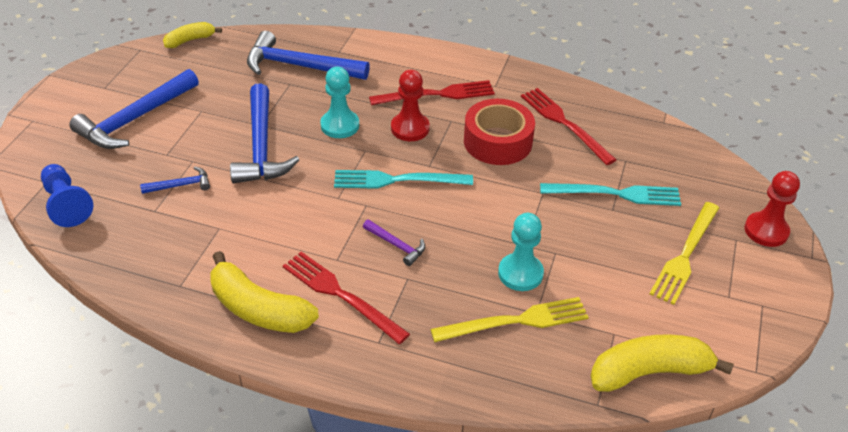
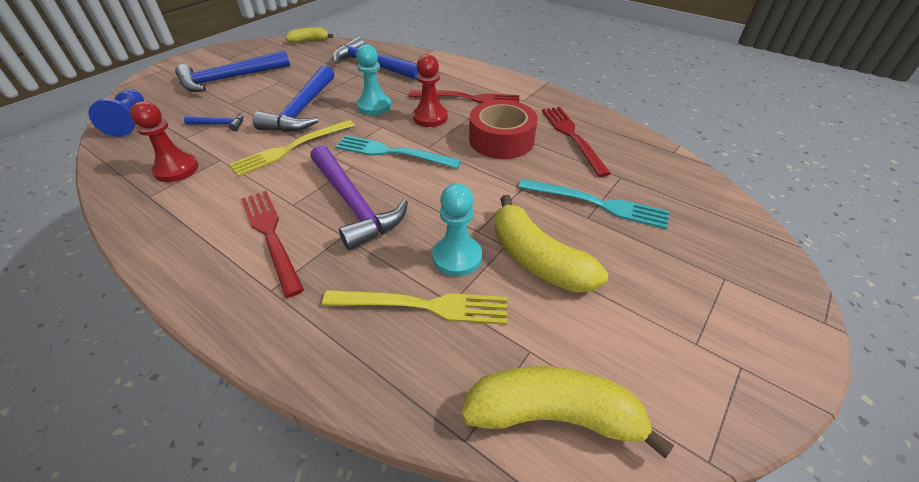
camera: 20 degrees right, 0 degrees up
(258, 309) = (191, 230): yellow banana -> yellow banana (537, 259)
(396, 245) = (354, 204): purple hammer -> purple hammer, size x2.14
(685, 255) = (654, 281): yellow fork -> yellow fork (291, 148)
(766, 231) = (766, 277): red pawn -> red pawn (176, 169)

